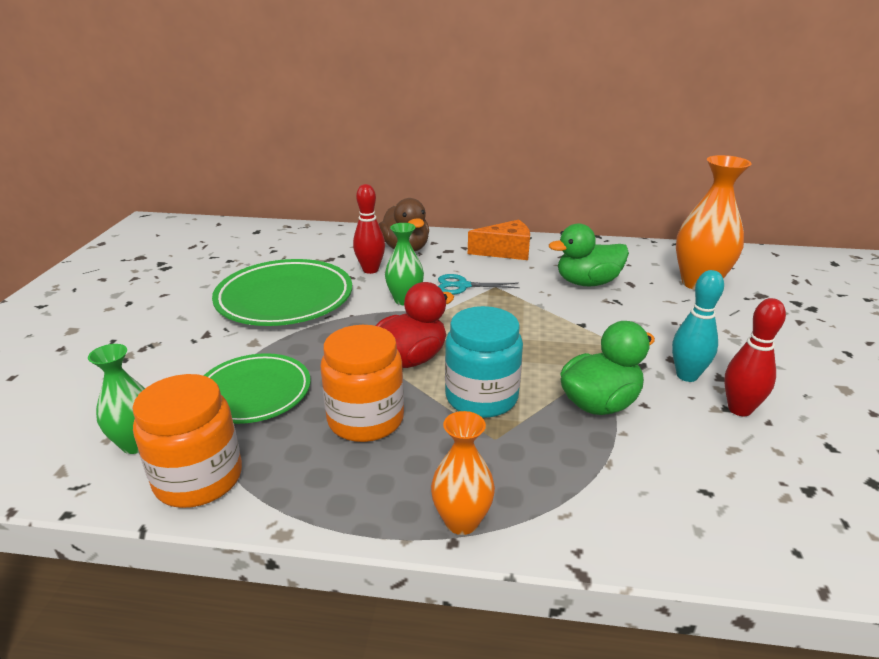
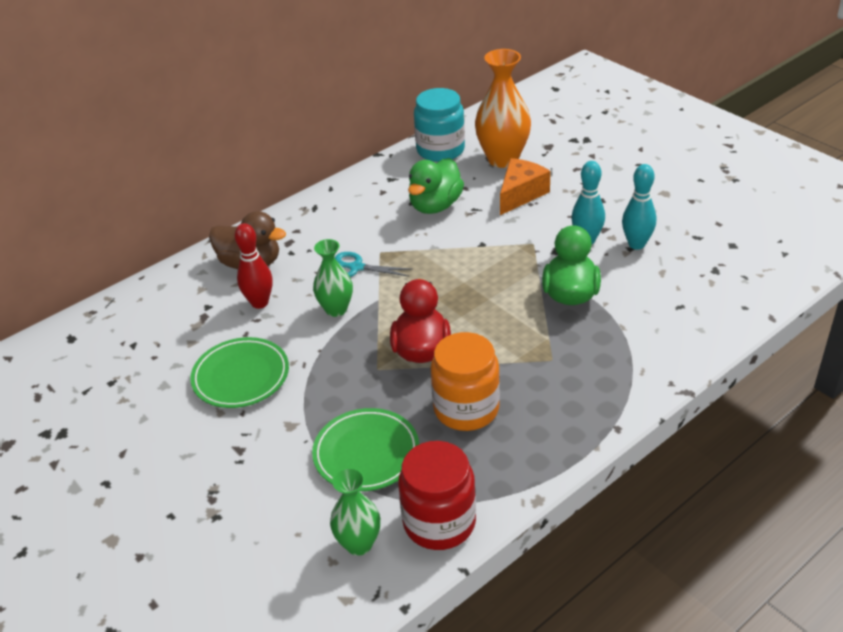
camera: 45 degrees left, 10 degrees up
(198, 479) = (439, 522): orange jar -> red jar
(285, 299) = (241, 377): green plate -> green plate, size x0.66
(461, 521) = (605, 415): orange vase -> none
(463, 286) = (356, 267): turquoise scissors -> turquoise scissors turned 60 degrees clockwise
(481, 397) = (505, 341): turquoise jar -> turquoise jar (440, 150)
(506, 251) = (335, 214): orange cheese -> orange cheese (520, 194)
(739, 409) = (636, 244): red bowling pin -> turquoise bowling pin

